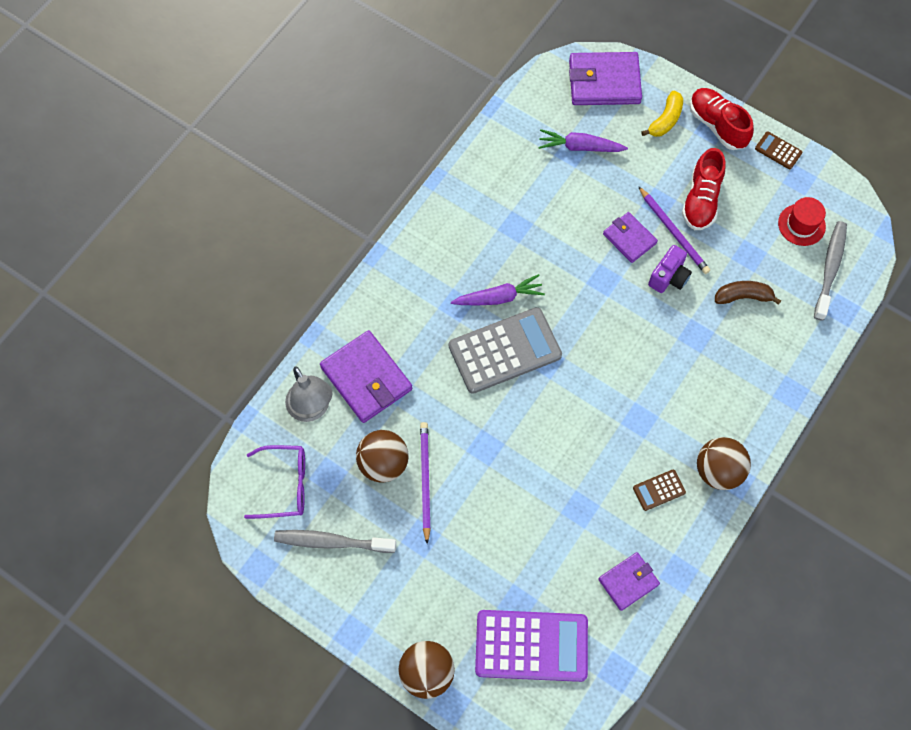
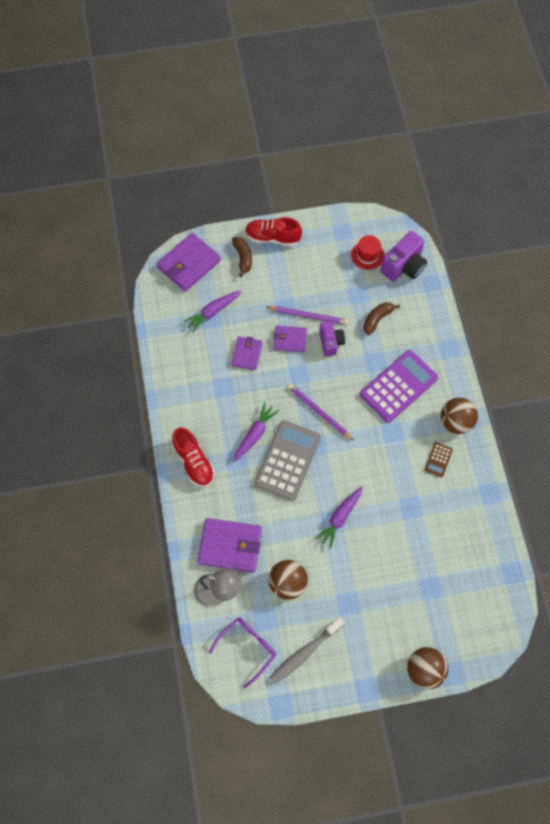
camera: 45 degrees left, 0 degrees up
(425, 480) = (318, 570): purple pencil -> purple pencil (319, 412)
(498, 452) = (340, 518): none -> purple carrot
(531, 645) = (459, 602): purple calculator -> purple calculator (398, 386)
(628, 582) = (471, 521): purple wallet -> purple wallet (247, 354)
(665, 120) = (243, 258): yellow banana -> brown banana
(701, 200) = (305, 286): red shoe -> red shoe (194, 462)
(778, 151) = (317, 225): brown calculator -> none
(830, 269) = (404, 266): grey toothbrush -> purple camera

